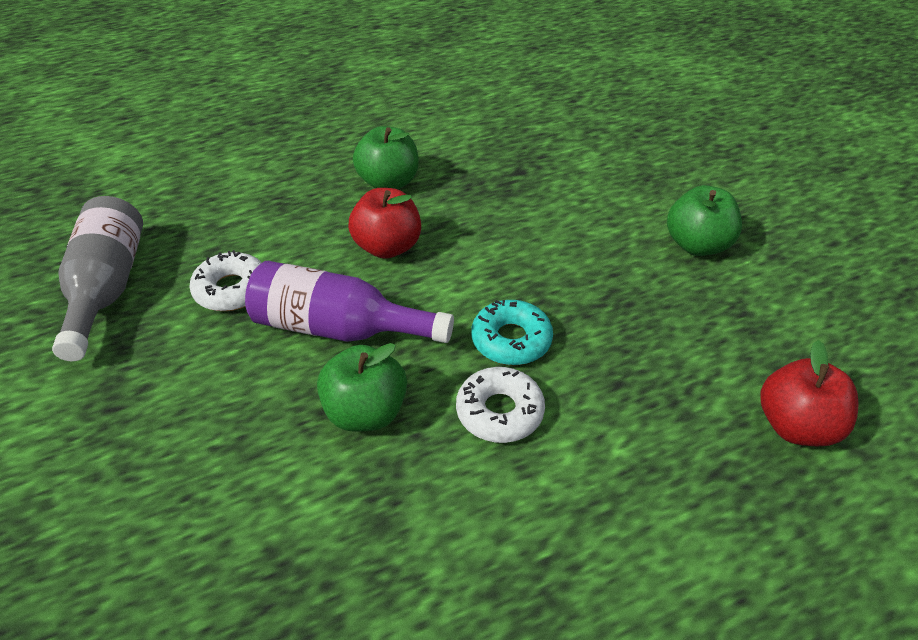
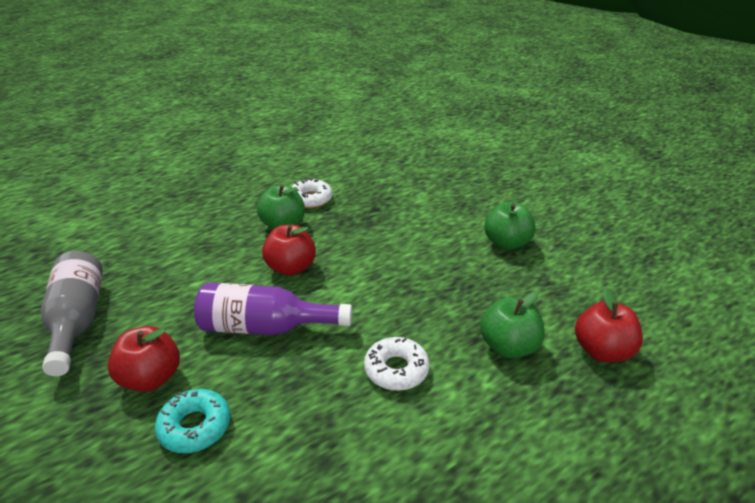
camera: 10 degrees left, 10 degrees down
(184, 379) = (151, 378): none -> red apple
(231, 290) = (178, 310): white donut -> white donut (310, 199)
(365, 412) = (297, 383): green apple -> green apple (508, 347)
(511, 340) = (394, 320): turquoise donut -> turquoise donut (195, 427)

